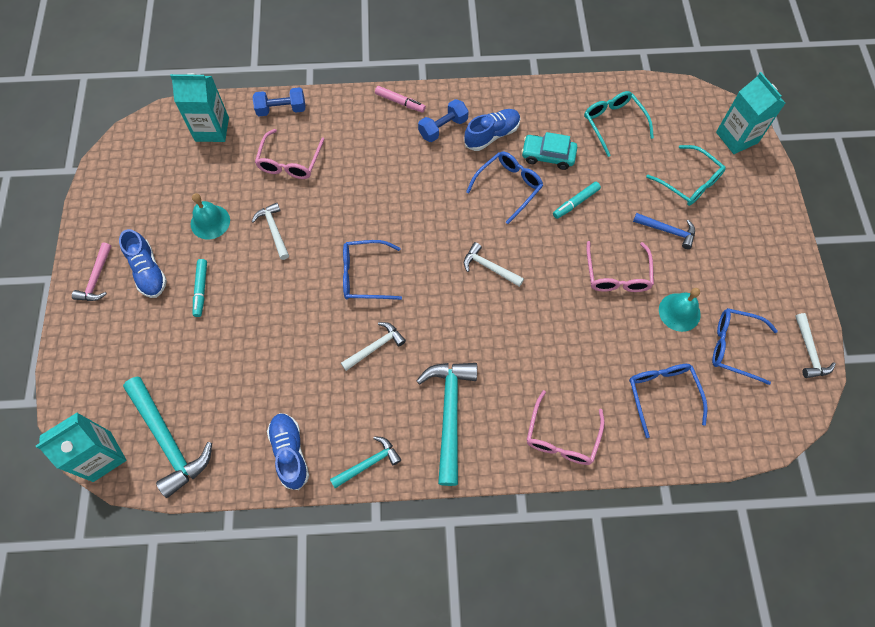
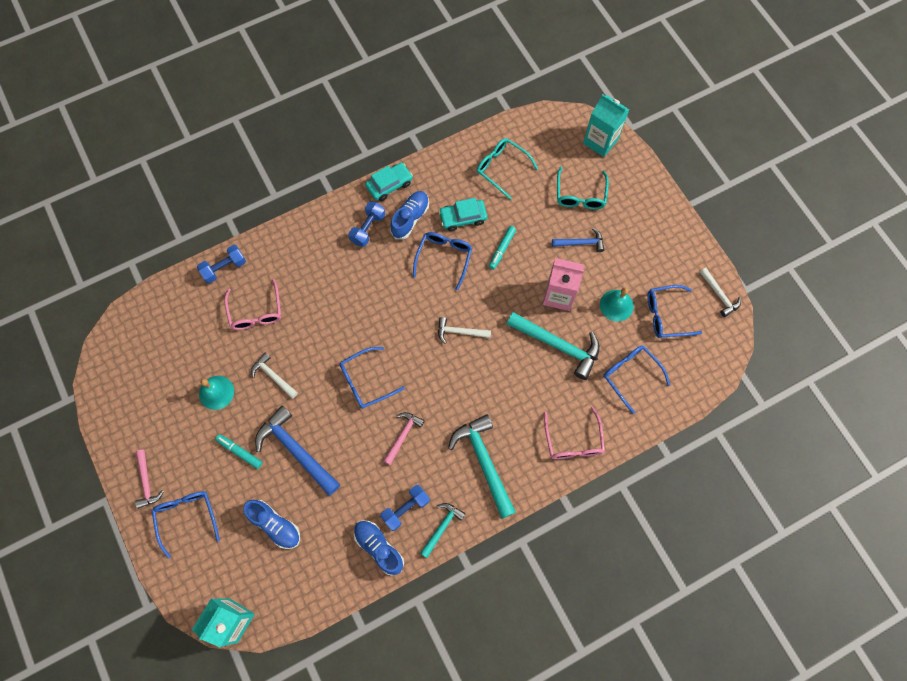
camera: 25 degrees left, 5 degrees up
(115, 330) = (187, 517): none -> blue glasses
(148, 271) = (187, 457): blue shoe -> blue shoe (275, 525)
(168, 440) = (279, 583): turquoise hammer -> turquoise hammer (557, 345)
(201, 289) = (240, 452): turquoise marker -> turquoise marker turned 150 degrees clockwise
(212, 129) = (173, 311): turquoise carton -> none
(257, 313) = (296, 450): none -> blue hammer
(339, 425) = (405, 508): none -> blue dumbbell
(375, 347) = (403, 435): white hammer -> pink hammer
(400, 102) = (321, 220): pink marker -> none
(486, 95) = (389, 185): none -> turquoise car
(617, 275) = (558, 295): pink glasses -> pink carton
(689, 182) = (580, 195): turquoise glasses -> turquoise glasses turned 75 degrees clockwise

